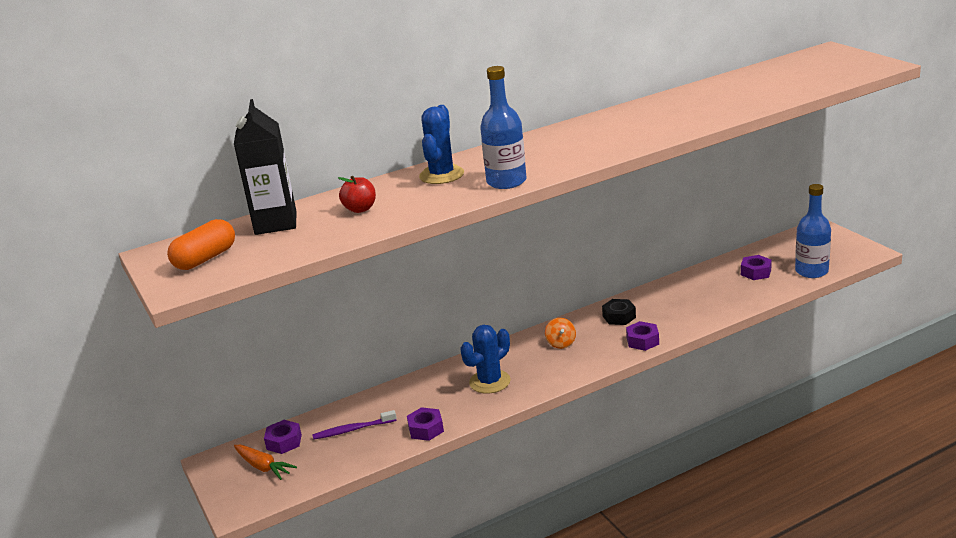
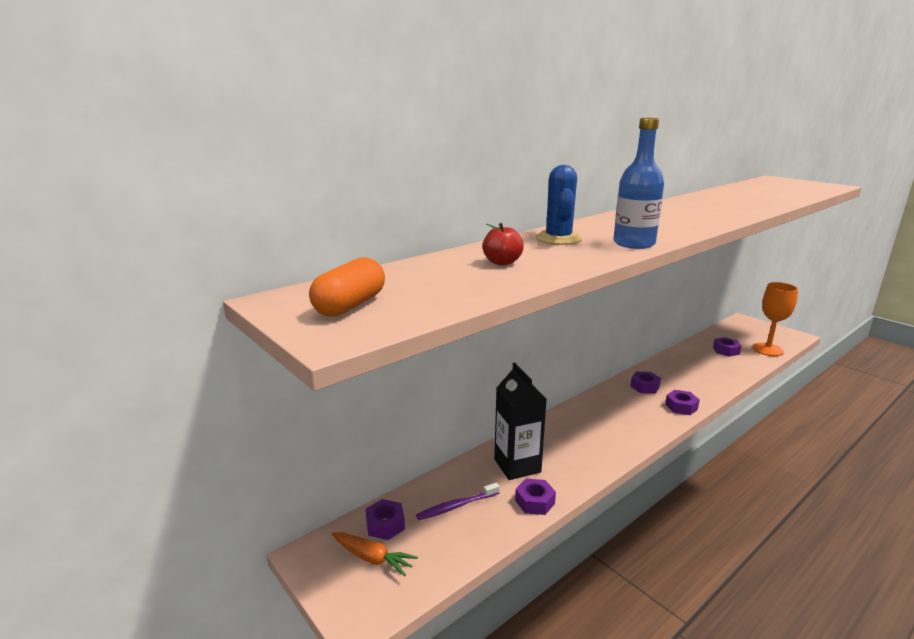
camera: 15 degrees left, 5 degrees down
(276, 223) = (413, 273): black carton -> black carton (517, 466)
(490, 382) = (569, 449): blue cactus -> none
(561, 343) = (611, 410): orange spinning top -> none
(619, 317) = (644, 387): black nut -> purple nut
(811, 271) = (767, 349): blue bottle -> orange goblet

